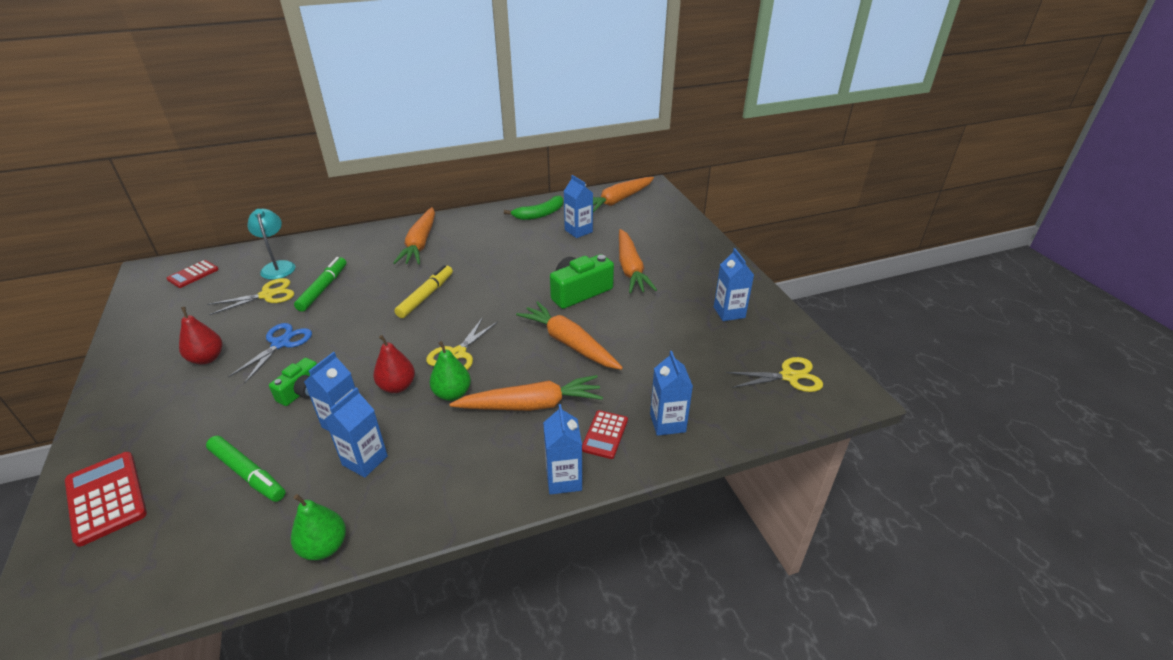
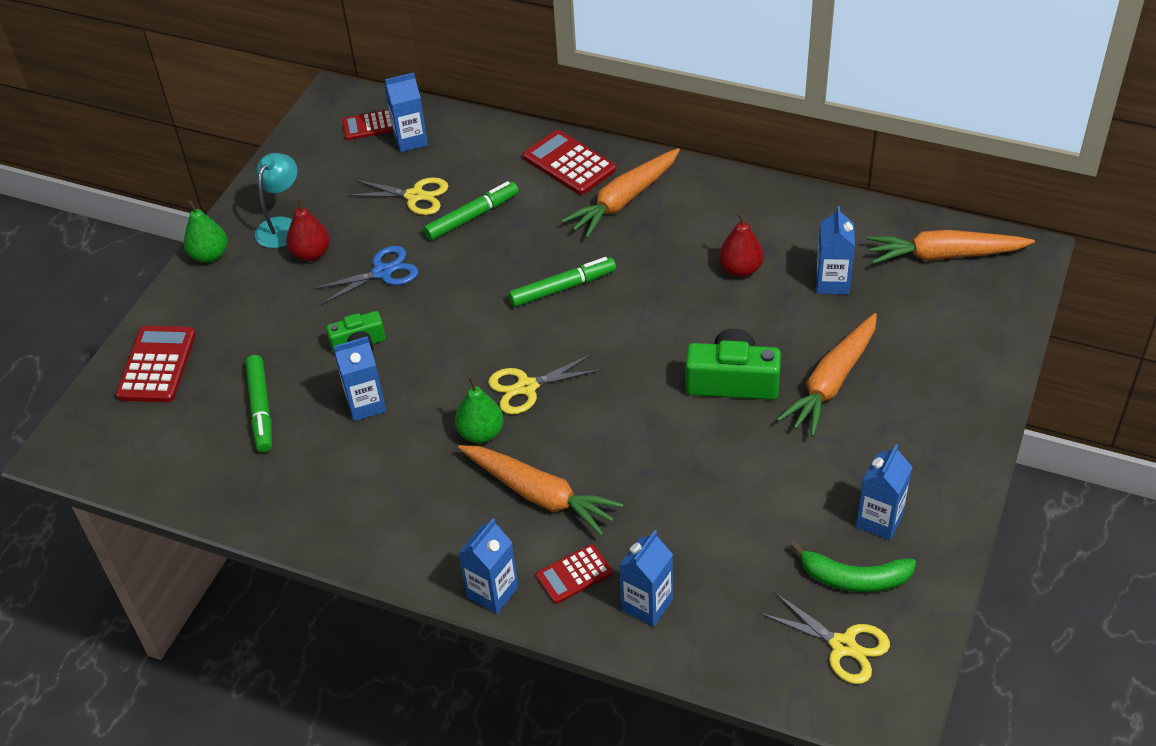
camera: 45 degrees right, 10 degrees up
(278, 266) = (453, 157): turquoise lamp -> turquoise lamp (282, 226)
(324, 547) = (266, 518): green pear -> green pear (210, 255)
(365, 241) = (569, 163): none -> red calculator
(365, 460) = (353, 457): blue carton -> blue carton (410, 140)
(397, 386) = (441, 392): red pear -> red pear (740, 269)
(426, 296) = (563, 288): yellow marker -> green marker
(539, 214) = (811, 226): green banana -> green banana (854, 578)
(569, 343) = (649, 445): orange carrot -> none

